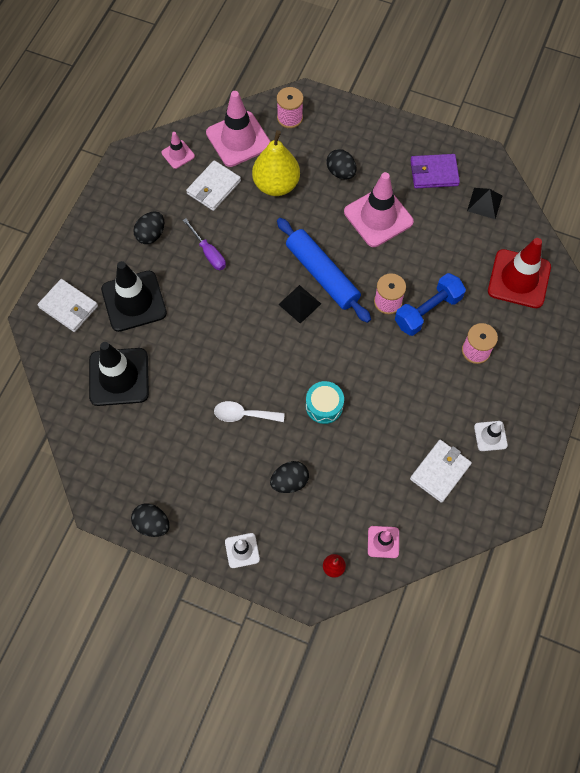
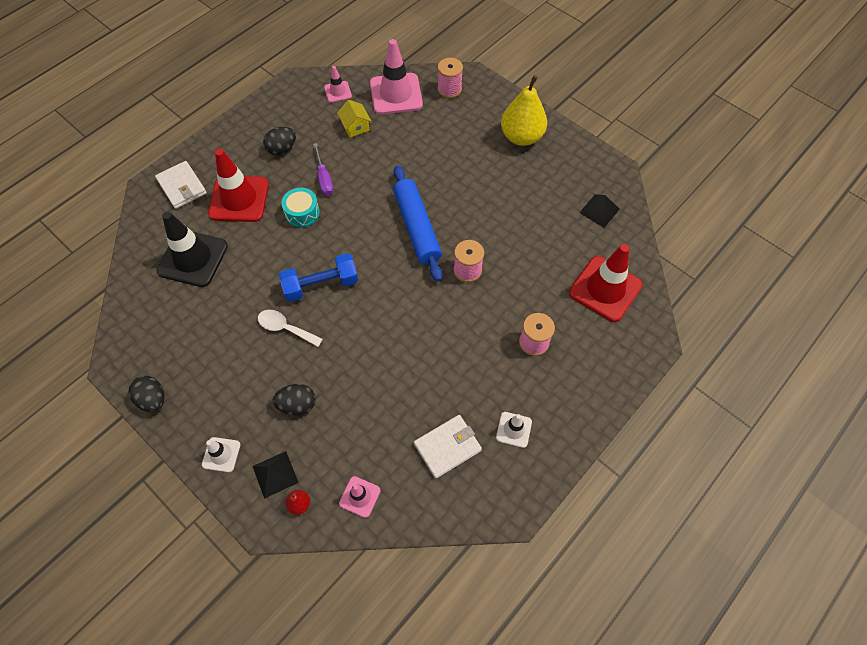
camera: 20 degrees right, 5 degrees down
(134, 301) = (239, 199): black traffic cone -> red traffic cone
(213, 187) = (355, 126): white wallet -> yellow house
(276, 185) = (411, 140): yellow pear -> yellow pear (521, 137)
(299, 304) = (384, 246): black pyramid -> black pyramid (275, 474)
(324, 406) = (363, 345): turquoise drum -> turquoise drum (302, 213)
(341, 172) = (474, 146): black egg -> none
(378, 217) = (492, 193): pink traffic cone -> none
(428, 311) = (502, 290): blue dumbbell -> blue dumbbell (321, 285)
(434, 173) = (561, 171): purple wallet -> none

